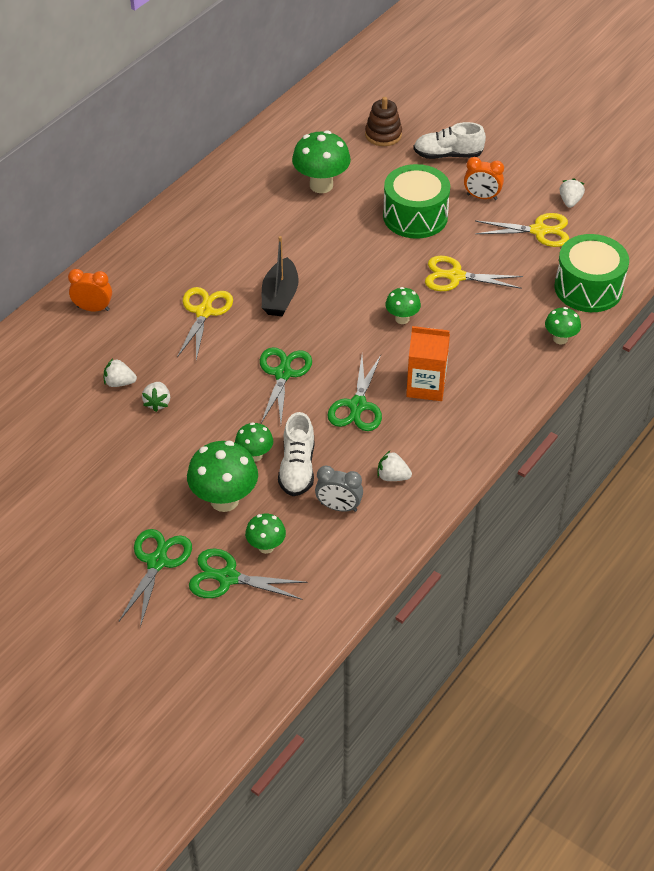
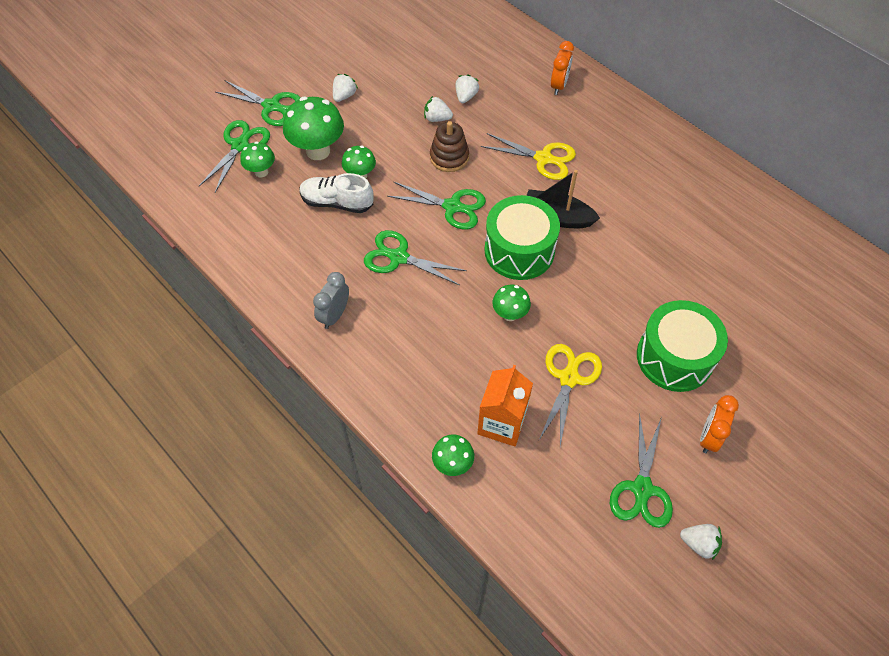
camera: 100 degrees right, 10 degrees up
(321, 185) = (730, 275): green mushroom -> none
(338, 507) = (285, 225): grey clock -> grey clock (334, 315)
(383, 135) = (828, 351): brown stacking toy -> brown stacking toy (449, 157)
(392, 476) = (306, 270): white strawberry -> white strawberry (344, 96)
(426, 386) = (411, 318): orange carton -> orange carton (502, 423)
(448, 155) = (792, 415): white shoe -> none
(539, 231) = (642, 489): yellow scissors -> green scissors
(588, 288) = (532, 520): green drum -> green drum (519, 250)

